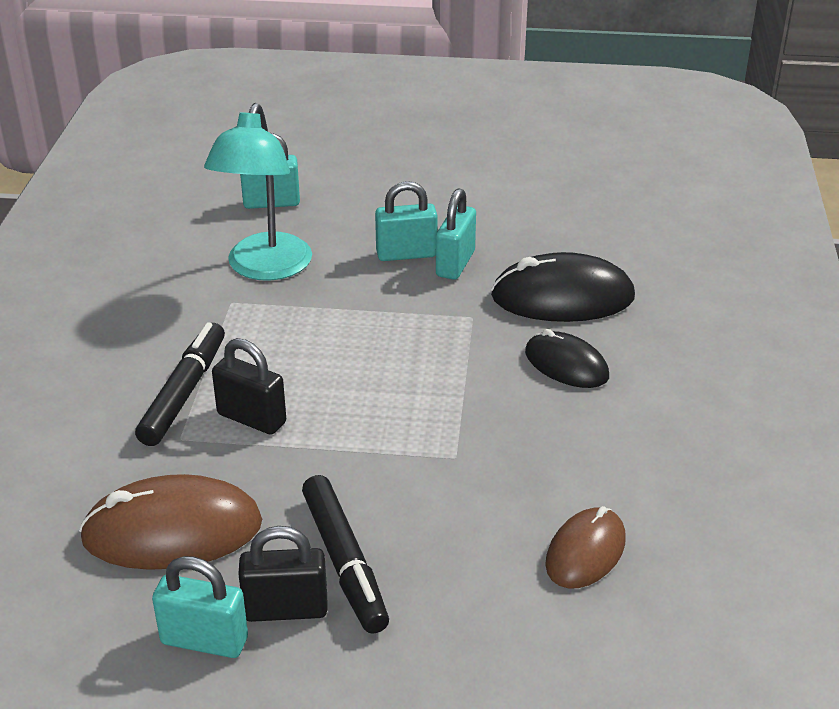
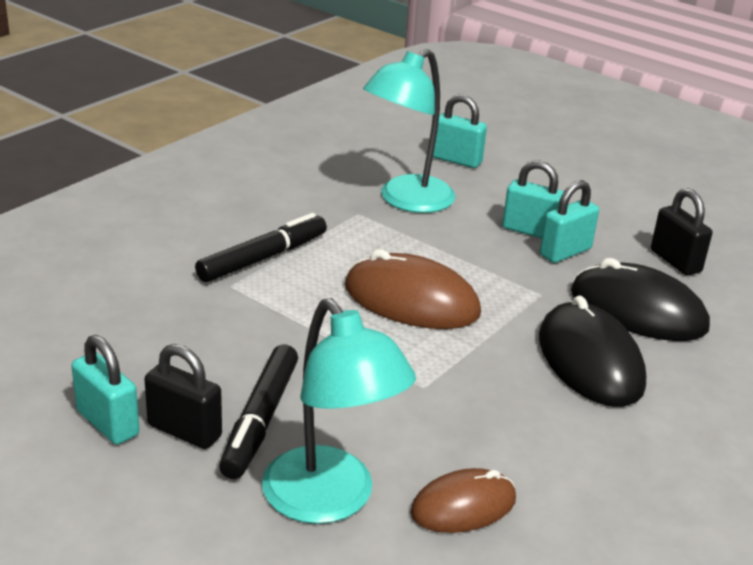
camera: 30 degrees right, 5 degrees down
(172, 531) = (161, 342): brown mouse -> brown mouse (411, 300)
(251, 418) = (293, 294): black padlock -> black padlock (675, 261)
(477, 606) = (330, 501): none -> turquoise lamp
(566, 364) = (590, 361): black mouse -> black mouse, size x1.61

